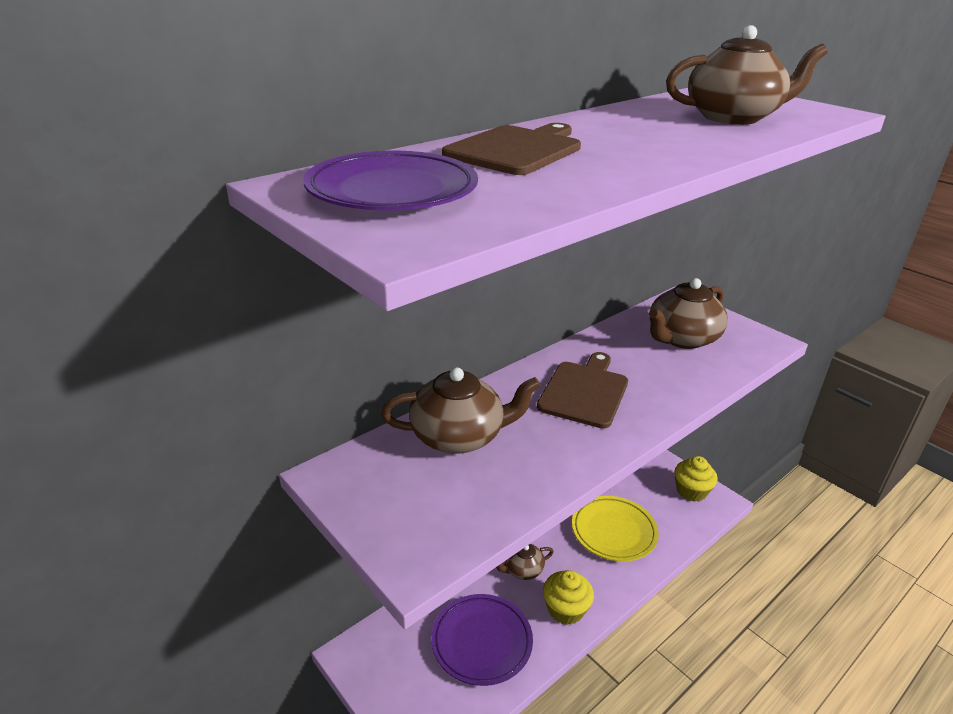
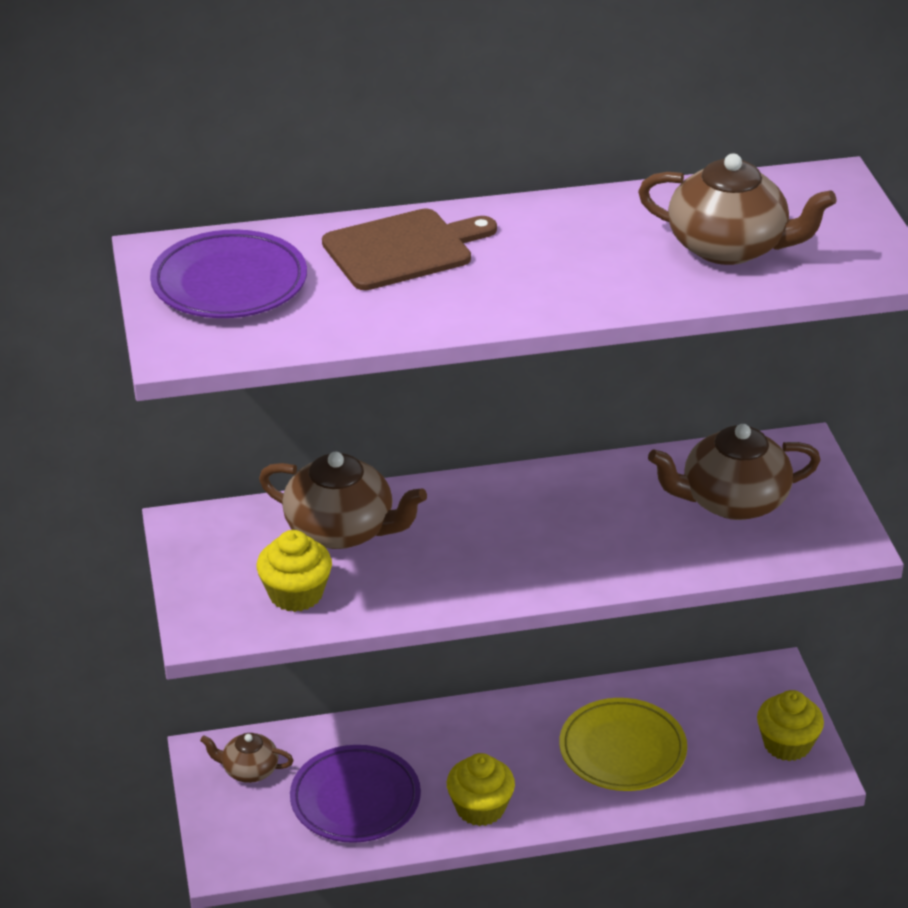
camera: 30 degrees right, 5 degrees up
(467, 499) = (296, 594): none -> yellow cupcake
(522, 569) = (464, 747): brown teapot -> brown teapot (249, 770)
(584, 391) = (528, 527): brown cutting board -> none

